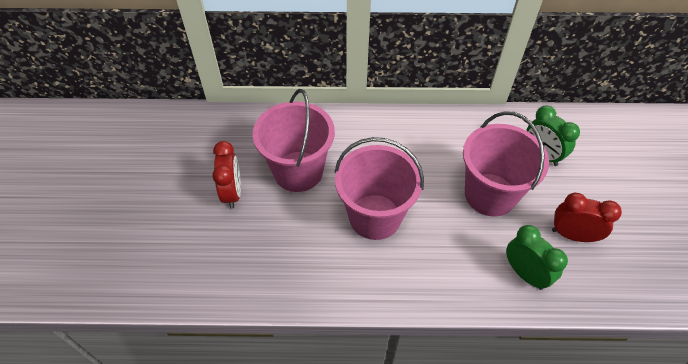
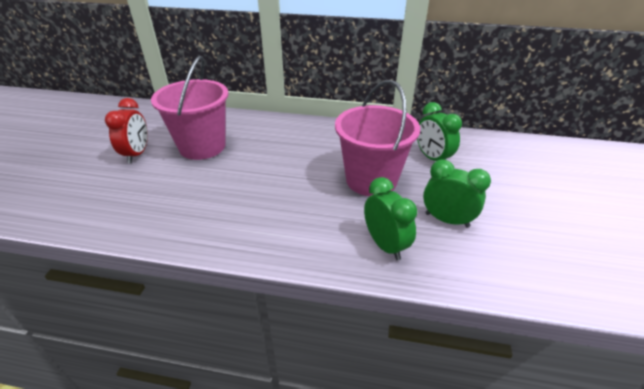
camera: 10 degrees right, 15 degrees down
(375, 216) = (253, 183): pink bucket -> none
(572, 235) = (447, 220): red clock -> green clock

